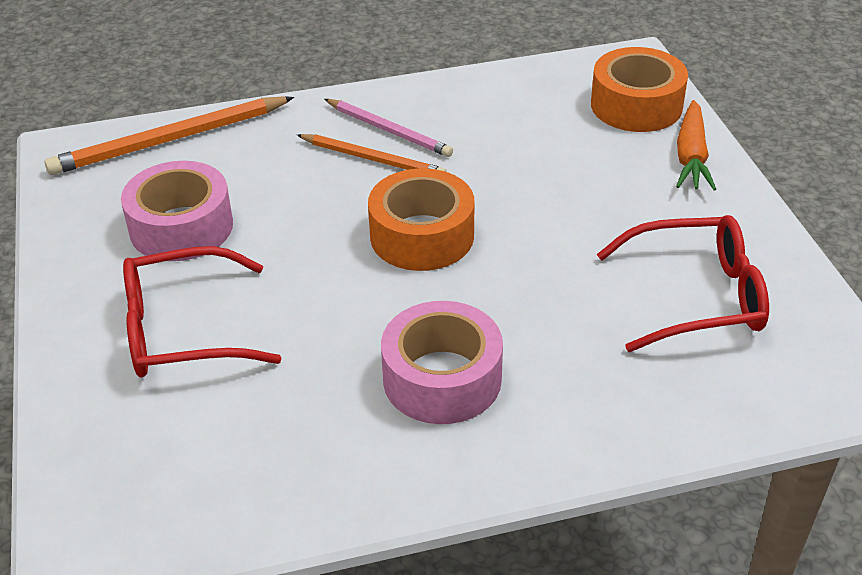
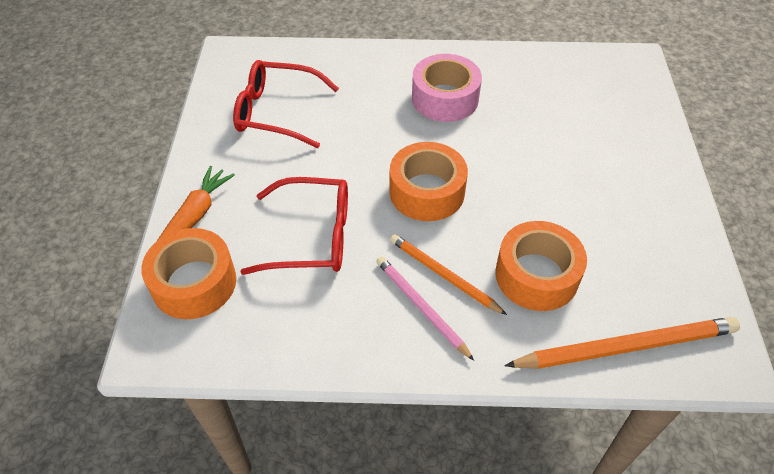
camera: 165 degrees left, 10 degrees up
(181, 227) = (605, 240): pink tape -> none
(183, 330) = (596, 157): red glasses -> red glasses (312, 236)
(266, 178) = (536, 275): none -> orange tape

